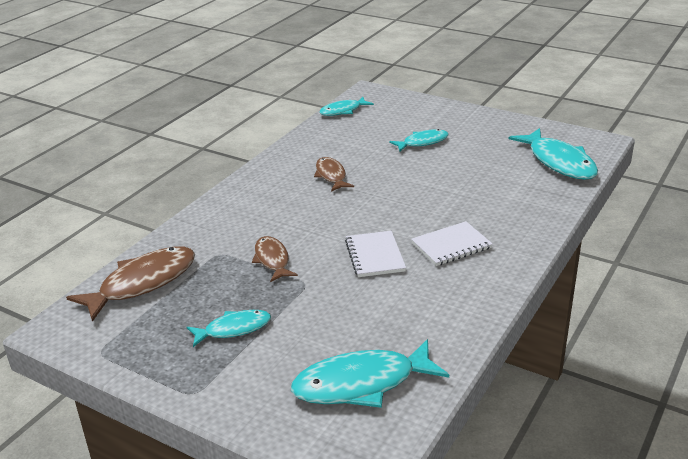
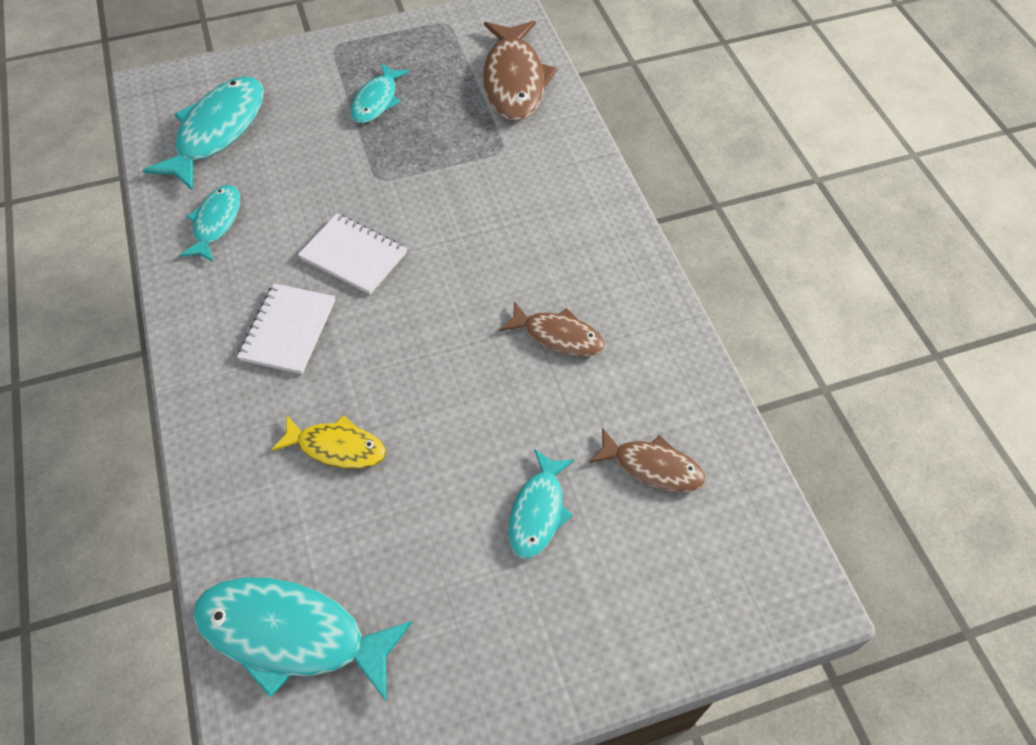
camera: 130 degrees right, 25 degrees up
(272, 260) = (444, 179): brown fish -> brown fish (652, 467)
(343, 111) = (751, 495): turquoise fish -> turquoise fish (216, 223)
(479, 196) = (337, 447): none -> yellow fish

